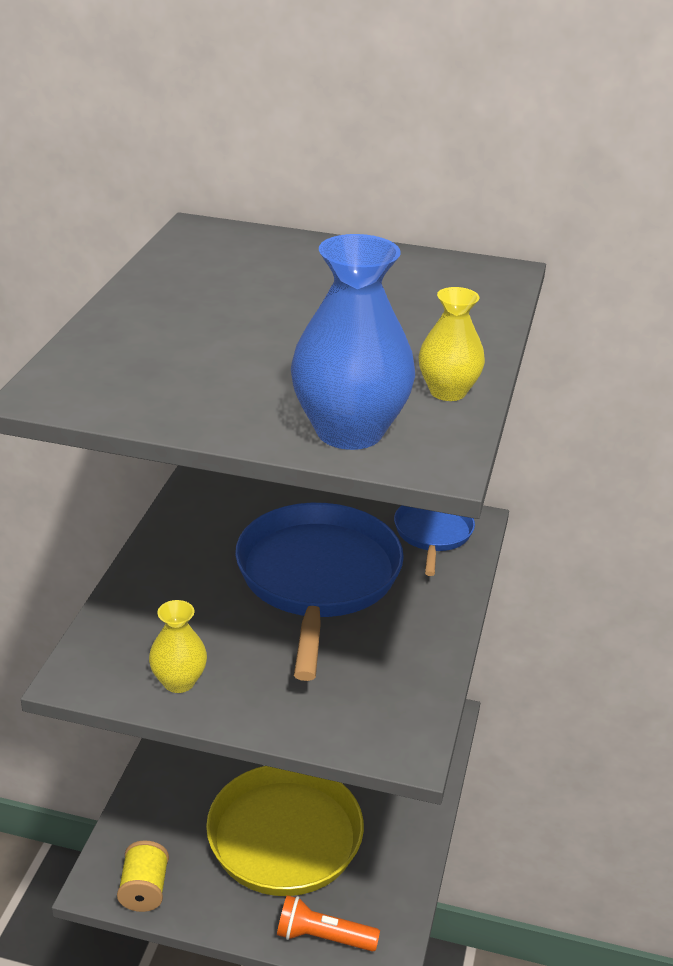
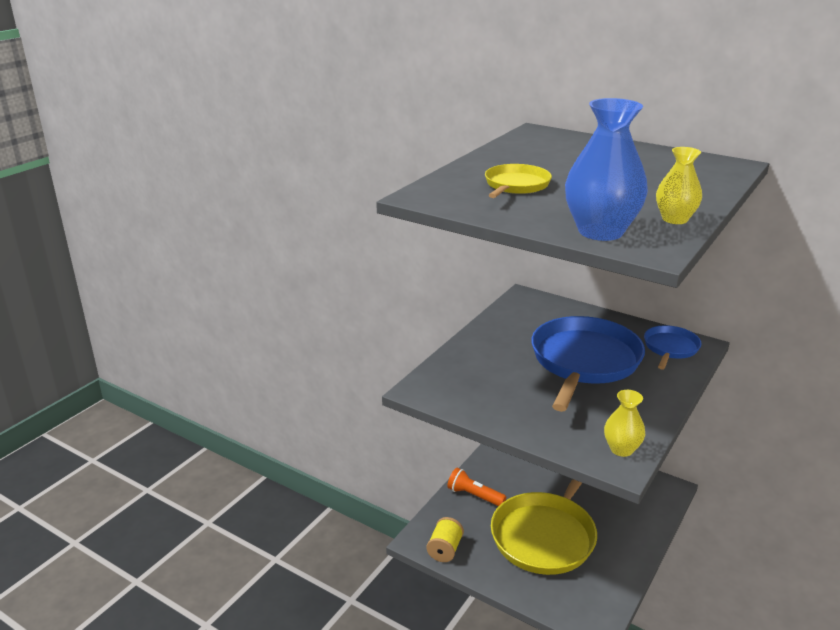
camera: 20 degrees right, 5 degrees down
(179, 682) = (479, 403): yellow vase -> yellow vase (621, 449)
(197, 350) = (516, 185): none -> yellow pan
(323, 937) = (555, 603): orange flashlight -> orange flashlight (474, 495)

